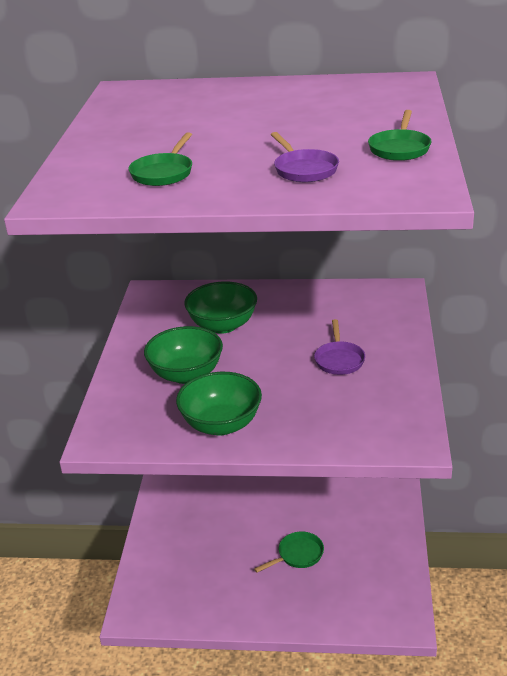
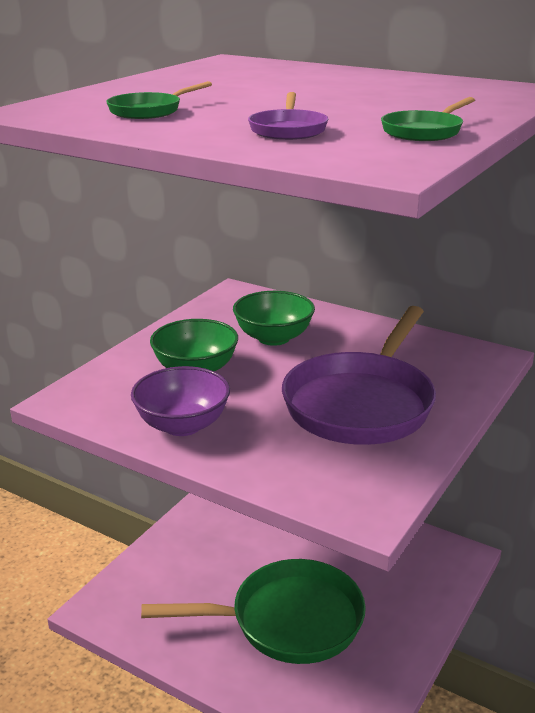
camera: 25 degrees right, 5 degrees down
(221, 424) = (182, 425): green bowl -> purple bowl
(297, 555) = (287, 620): green pan -> green pan, size x2.45
(339, 359) = (362, 403): purple pan -> purple pan, size x2.45

